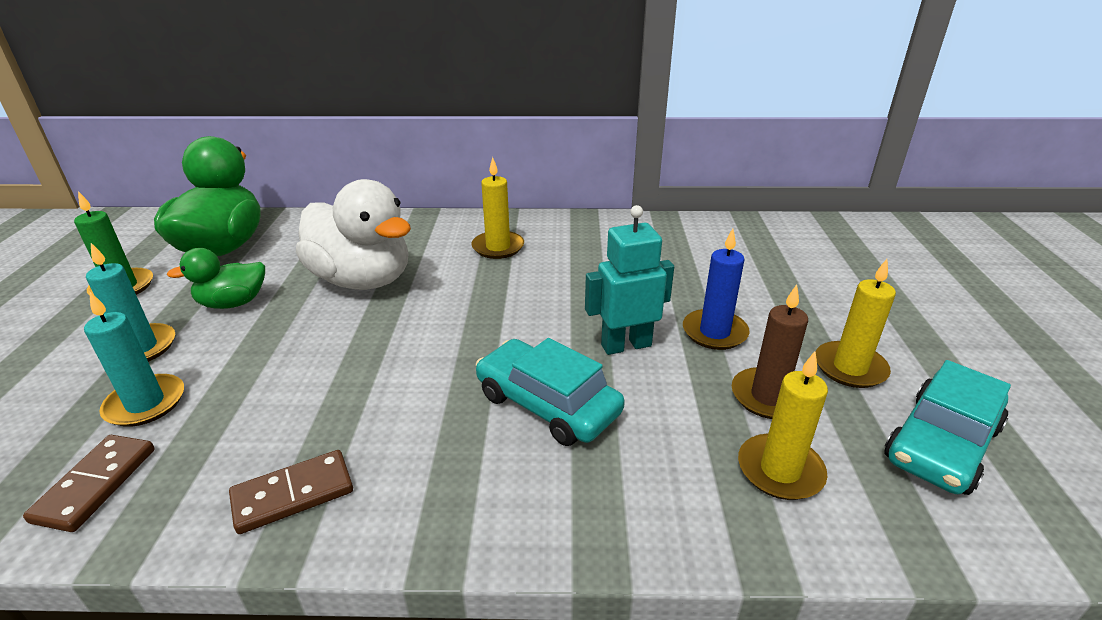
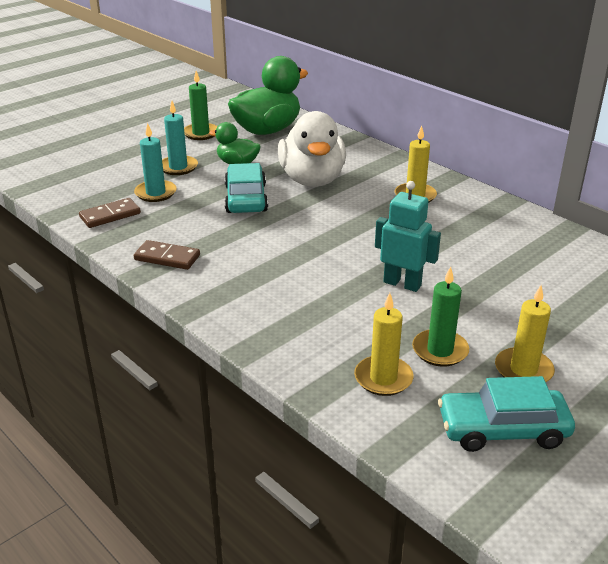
camera: 45 degrees right, 0 degrees up
(547, 404) = (315, 285): turquoise car -> turquoise car (246, 198)
(714, 332) = (469, 306): blue candle -> none
(768, 396) = (440, 350): brown candle -> green candle

